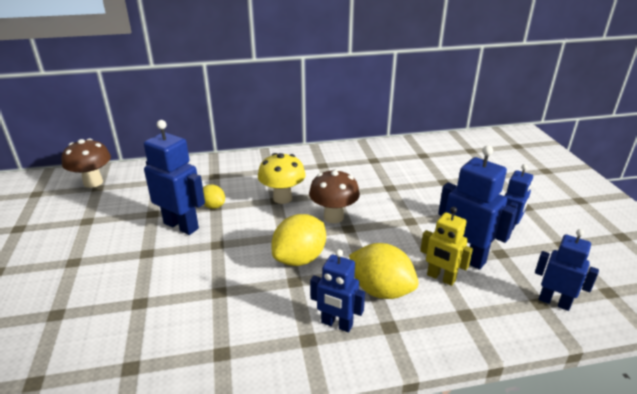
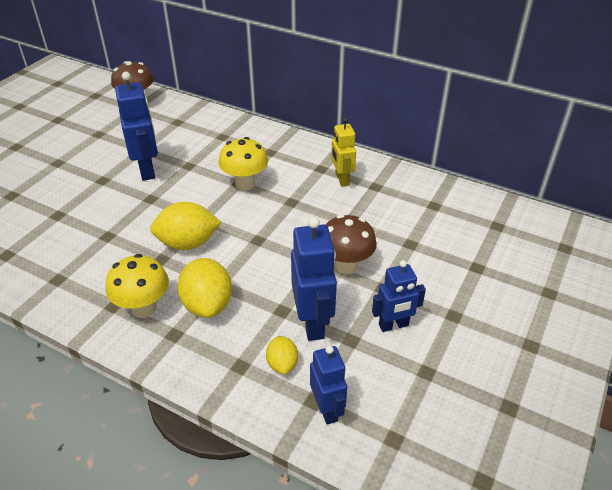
camera: 40 degrees right, 10 degrees up
(213, 206) = (187, 164): yellow lemon -> yellow lemon (282, 364)
(333, 217) = (260, 223): brown mushroom -> brown mushroom (346, 266)
(336, 324) = (143, 308): blue robot -> yellow mushroom
(440, 278) = (266, 326): yellow robot -> yellow robot (341, 179)

